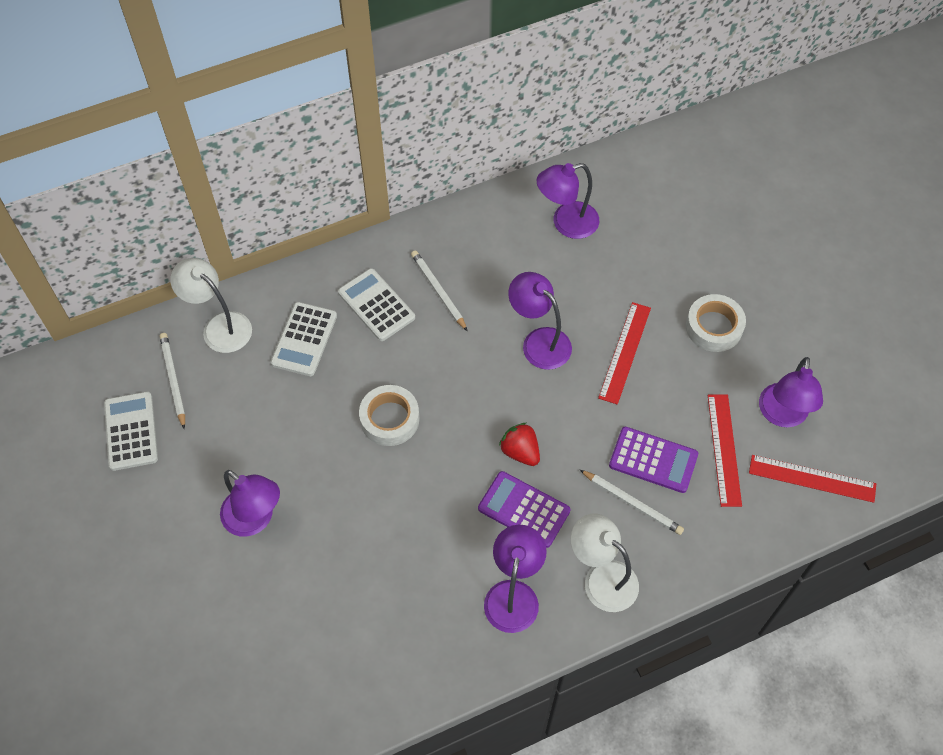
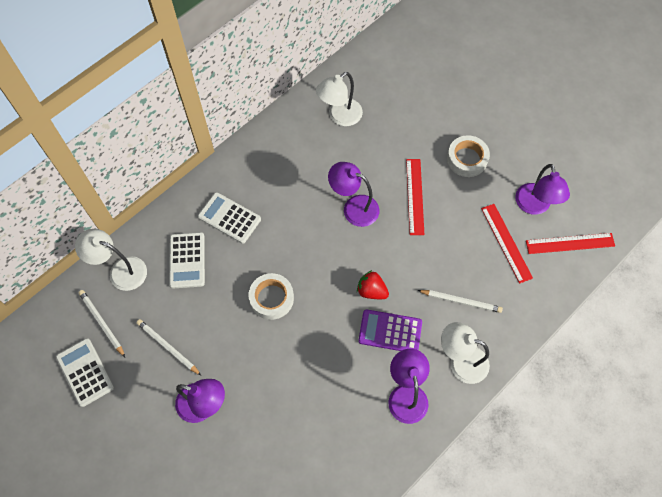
camera: 20 degrees left, 5 degrees up
(438, 291) = (270, 193): white pencil -> white pencil (168, 347)
(566, 223) = (339, 116): purple lamp -> white lamp
(653, 460) = (463, 266): purple calculator -> none

